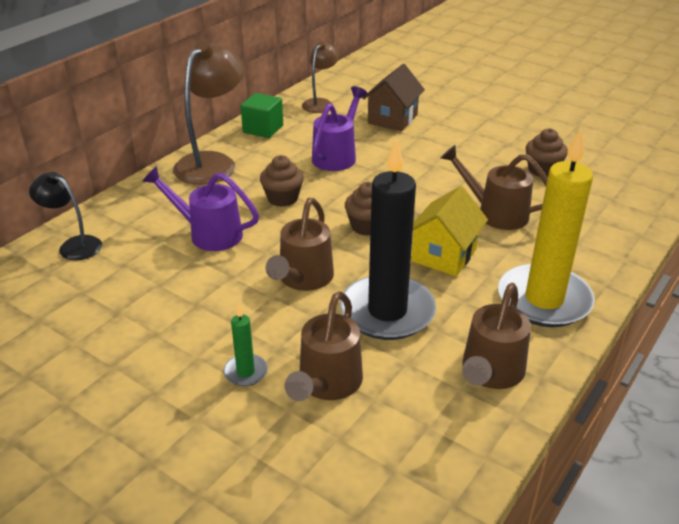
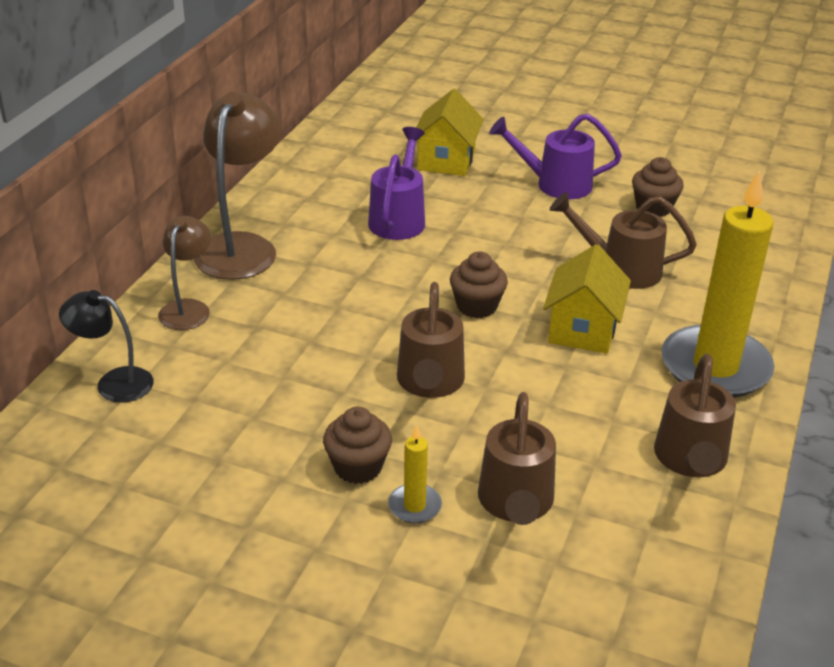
camera: 15 degrees left, 0 degrees up
(209, 233) = (284, 342): purple watering can -> purple watering can (555, 184)
(245, 372) = (414, 506): green candle -> yellow candle
(263, 129) = (286, 192): green cube -> none
(282, 198) = (356, 283): brown cupcake -> brown cupcake (358, 467)
(320, 103) = (344, 148): brown lamp -> brown lamp (188, 308)
(387, 311) = (546, 408): black candle -> none
(392, 119) = (446, 160): brown house -> yellow house

